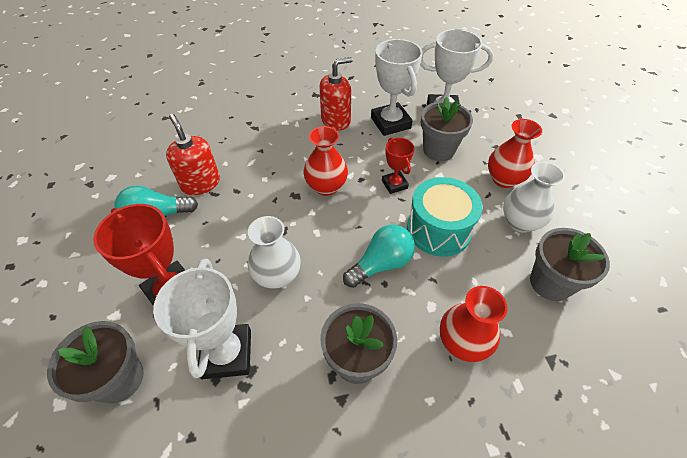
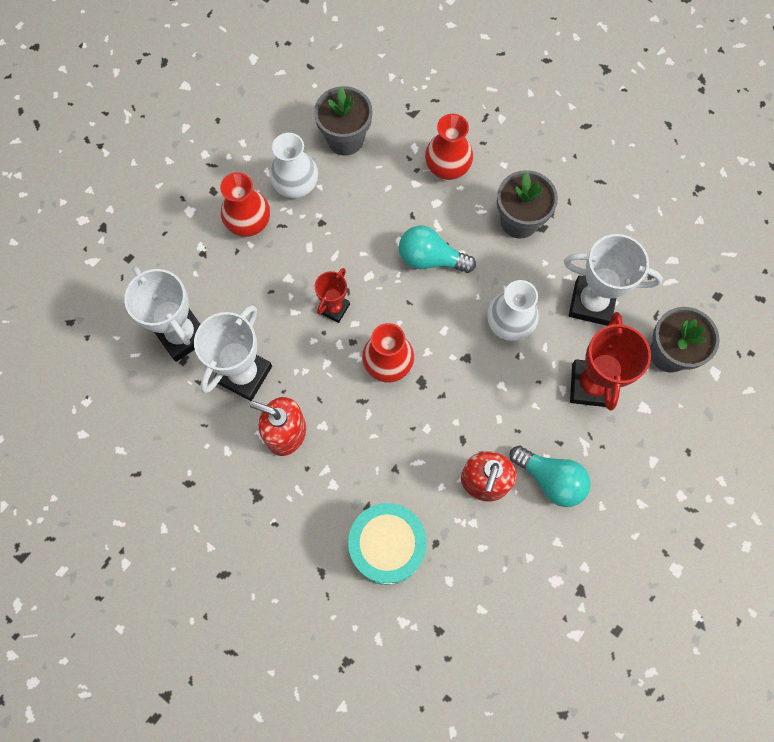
camera: 130 degrees left, 20 degrees up
(227, 354) = (591, 303): white trophy -> white trophy turned 60 degrees clockwise
(438, 150) = (251, 301): grey flower pot -> none
(438, 229) = (358, 240): turquoise drum -> turquoise drum (387, 546)

